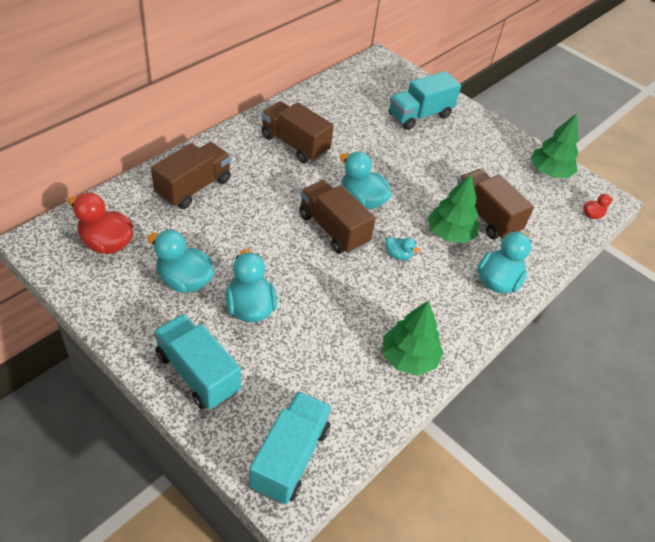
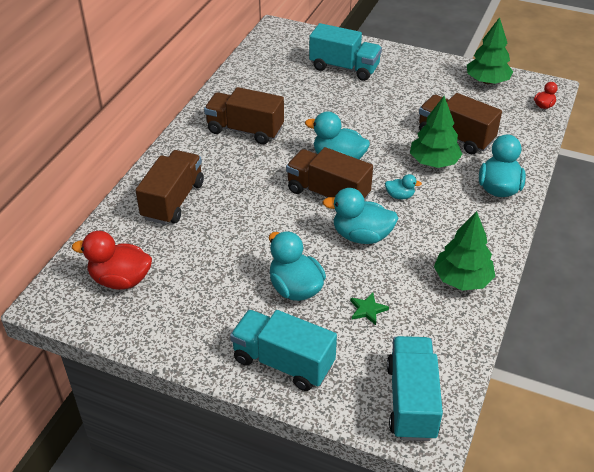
camera: 15 degrees left, 5 degrees down
(184, 280) = (218, 286): turquoise duck -> turquoise duck (361, 236)
(303, 353) = (367, 310): none -> green star
(419, 115) = (344, 68): turquoise truck -> turquoise truck turned 105 degrees counterclockwise

